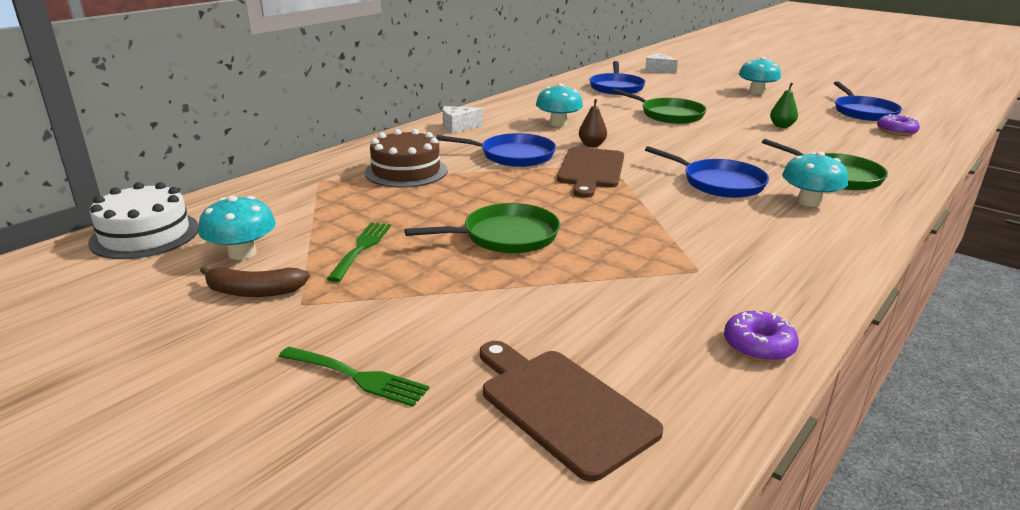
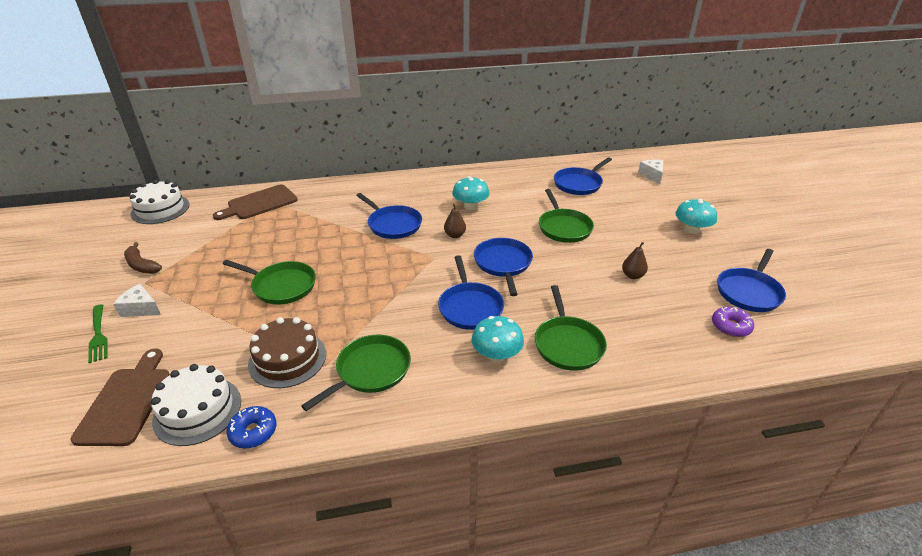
camera: 40 degrees right, 10 degrees up
(242, 253) = (172, 239): turquoise mushroom -> none
(361, 248) = (214, 260): green fork -> none
(406, 171) = (319, 213): brown cake -> brown cake (287, 359)
(458, 127) = (405, 186): white cheese -> white cheese (141, 309)
(591, 170) = (413, 257): brown cutting board -> brown cutting board (260, 203)
(664, 364) = (197, 410): none -> white cake
(677, 149) = (503, 263): none -> blue pan
(746, 254) = (370, 370): none -> green pan
(758, 346) = (253, 432): purple donut -> blue donut
(781, 126) = (632, 275): green pear -> brown pear

